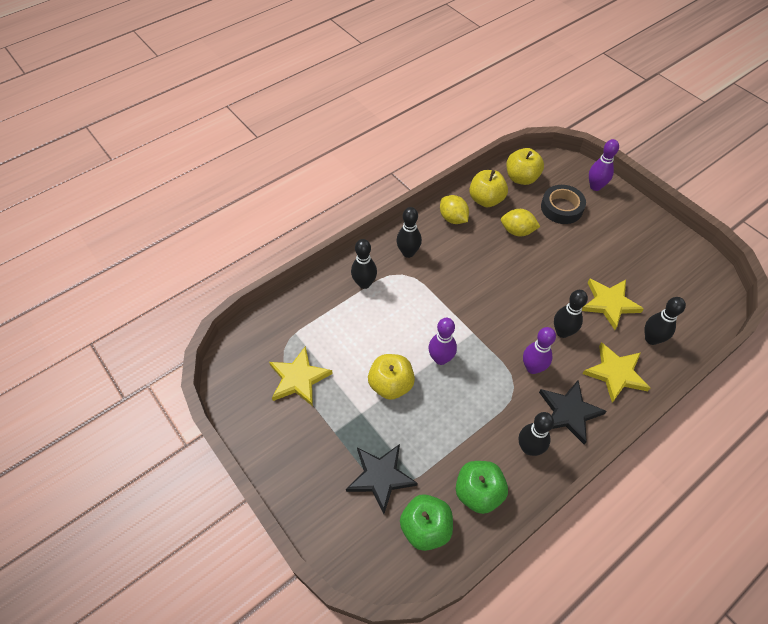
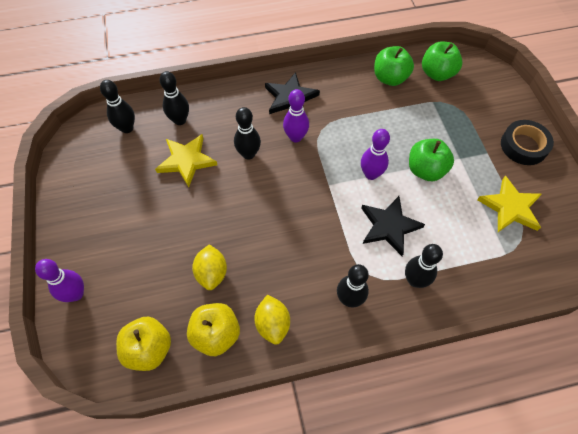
camera: 155 degrees left, 5 degrees up
(380, 477) = (459, 111): black star -> black star (389, 226)
(391, 385) = (425, 170): yellow apple -> green apple
(517, 231) = (212, 273): yellow lemon -> yellow lemon turned 45 degrees clockwise
(529, 448) = (337, 88): black bowling pin -> black bowling pin (127, 128)
(561, 208) = (139, 282): black tape -> black tape (523, 146)
(615, 373) = (232, 108): yellow star -> none

